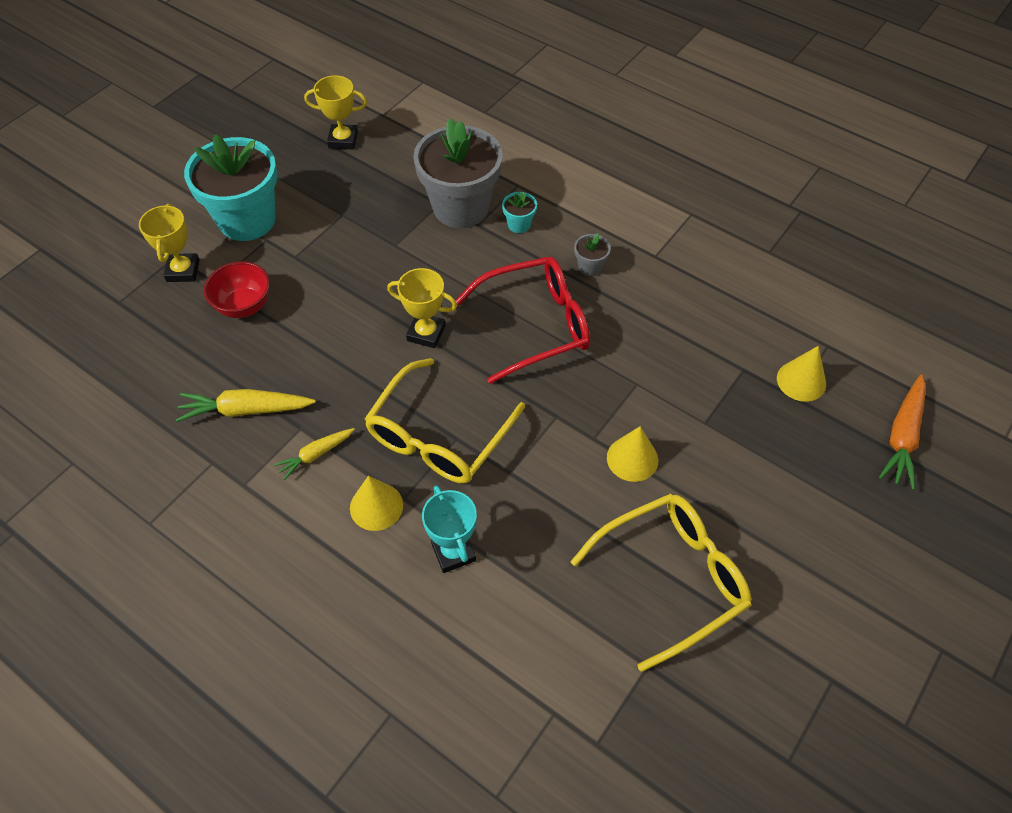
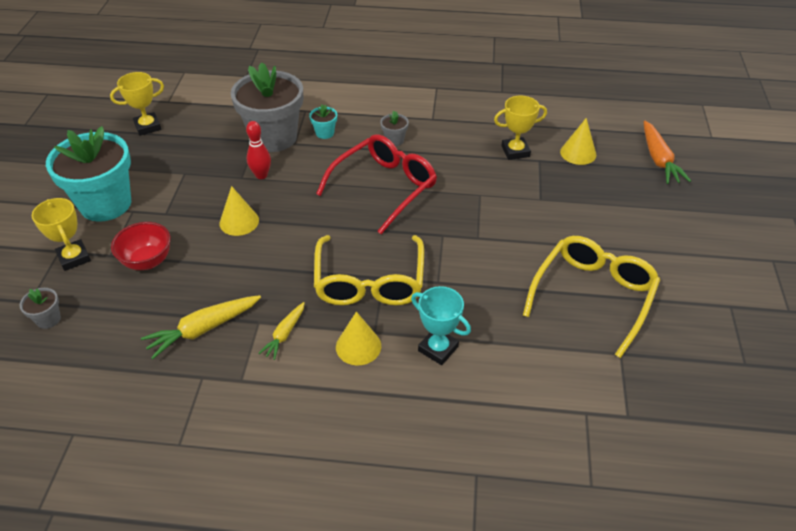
camera: 30 degrees left, 10 degrees down
(122, 330) = (48, 319): none -> grey flower pot
(416, 251) = (261, 175): none -> red bowling pin
(426, 333) = (309, 223): yellow trophy -> yellow trophy (515, 151)
(632, 458) = (512, 238): yellow cone -> yellow cone (239, 221)

